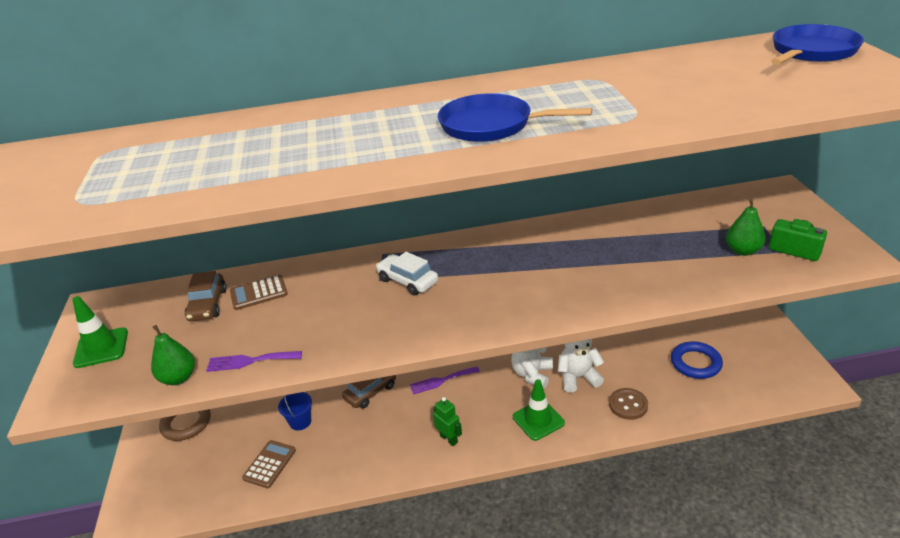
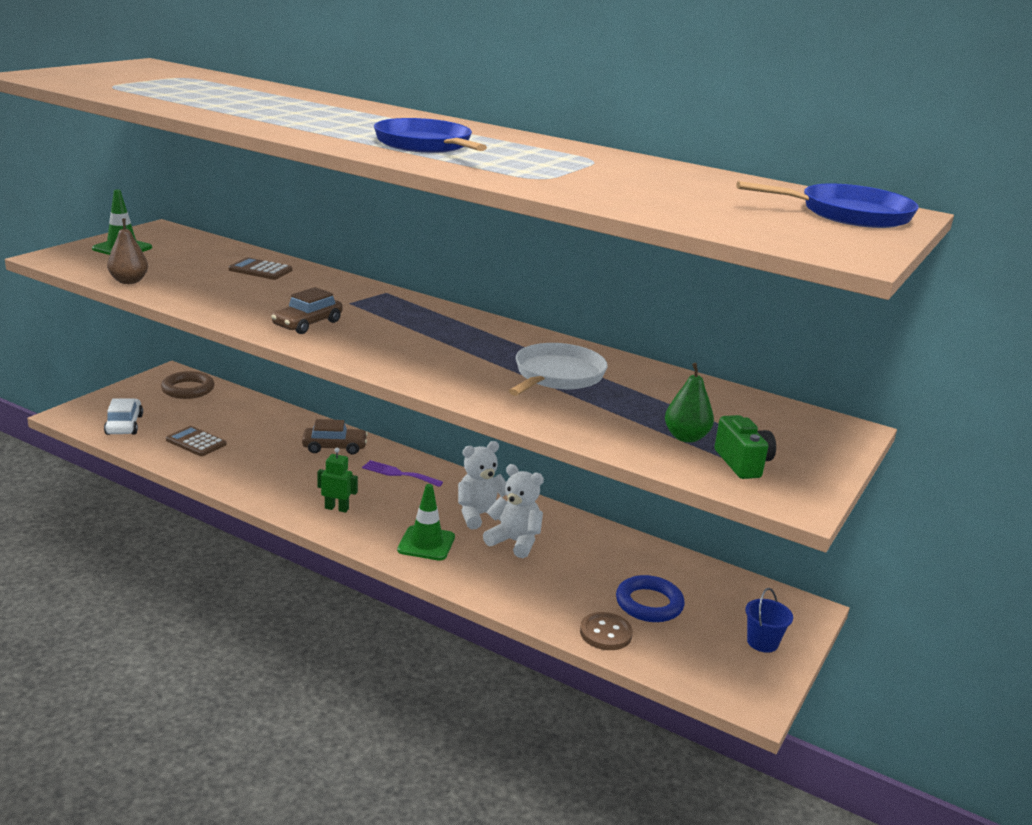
camera: 35 degrees right, 10 degrees down
(179, 378) = (129, 281): green pear -> brown pear
(208, 305) = (219, 260): brown car -> brown car (307, 324)
(250, 361) = (181, 295): purple fork -> none
(269, 464) = (196, 442): brown calculator -> brown calculator turned 120 degrees counterclockwise
(300, 422) = (256, 433): blue bucket -> blue bucket (762, 642)
(408, 281) = (367, 313): white car -> white car (124, 425)
(449, 439) = (337, 508): green robot -> green robot turned 75 degrees counterclockwise
(606, 252) = (557, 376): none -> white pan
(628, 405) = (522, 585): brown button -> brown button (605, 633)

